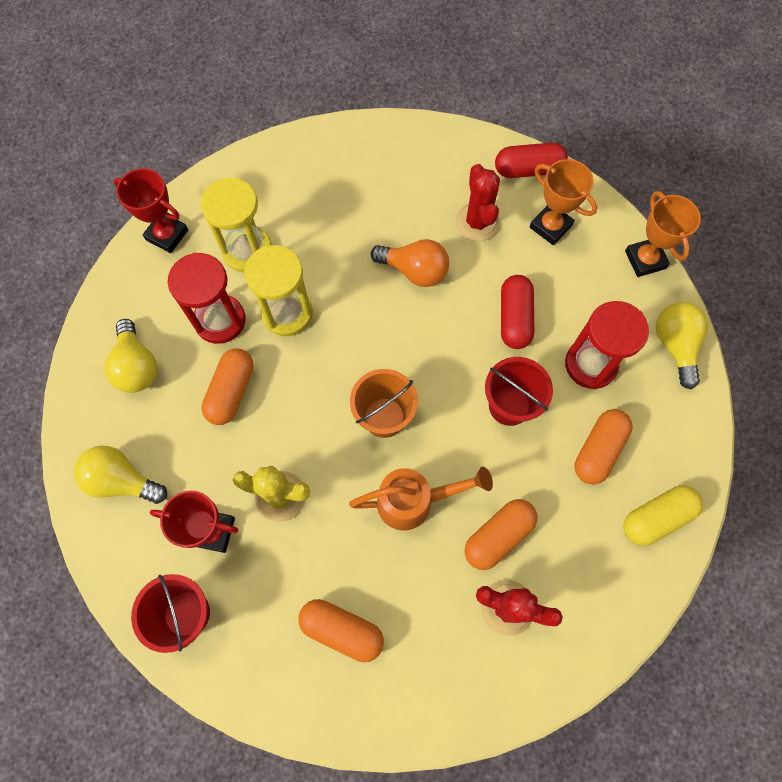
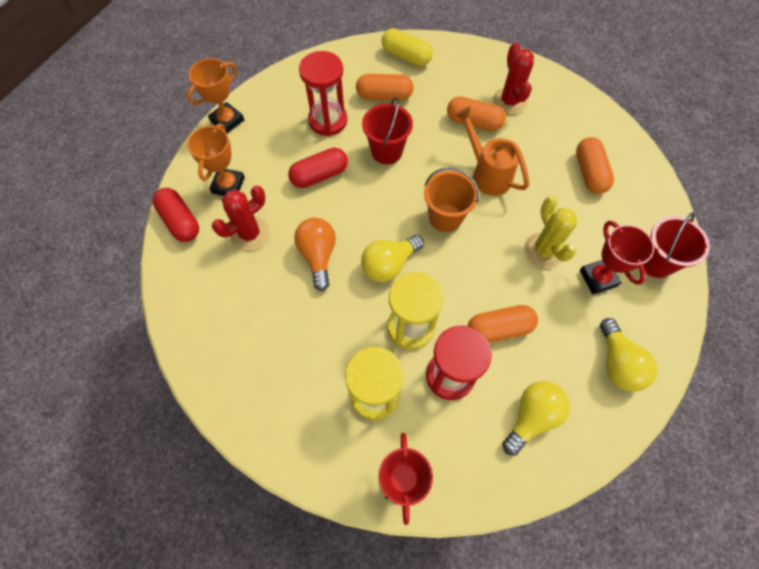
camera: 120 degrees left, 5 degrees down
(675, 345) = (286, 84): yellow light bulb -> yellow light bulb (389, 264)

